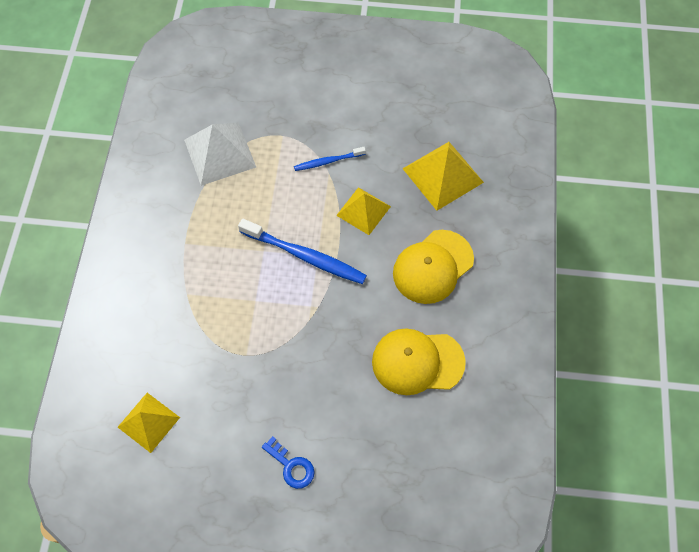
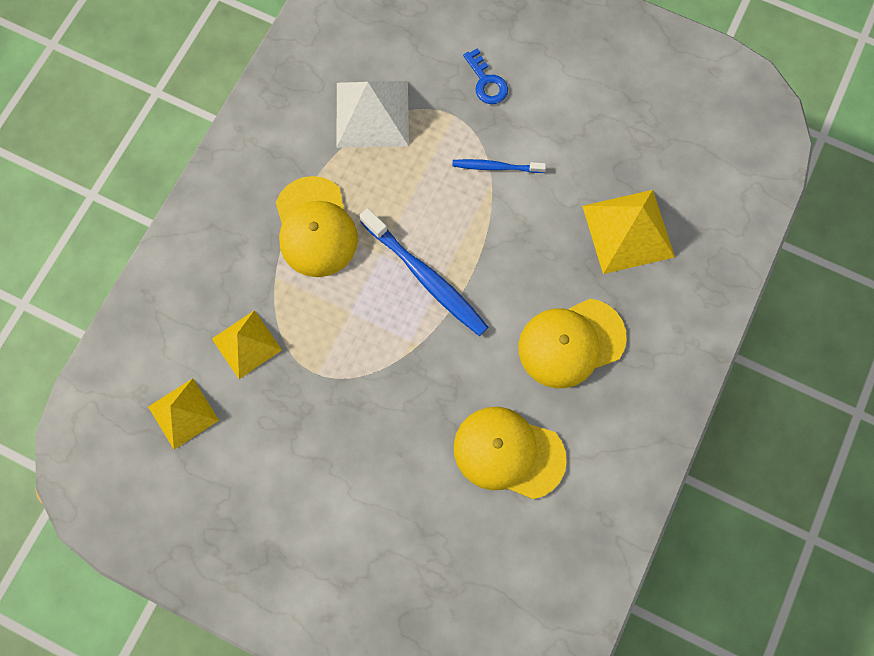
camera: 20 degrees right, 10 degrees up
(205, 247) = (315, 227): none -> yellow cap
(291, 466) = (321, 522): blue key -> blue key (486, 82)
(363, 211) = (515, 244): yellow pyramid -> yellow pyramid (246, 344)

